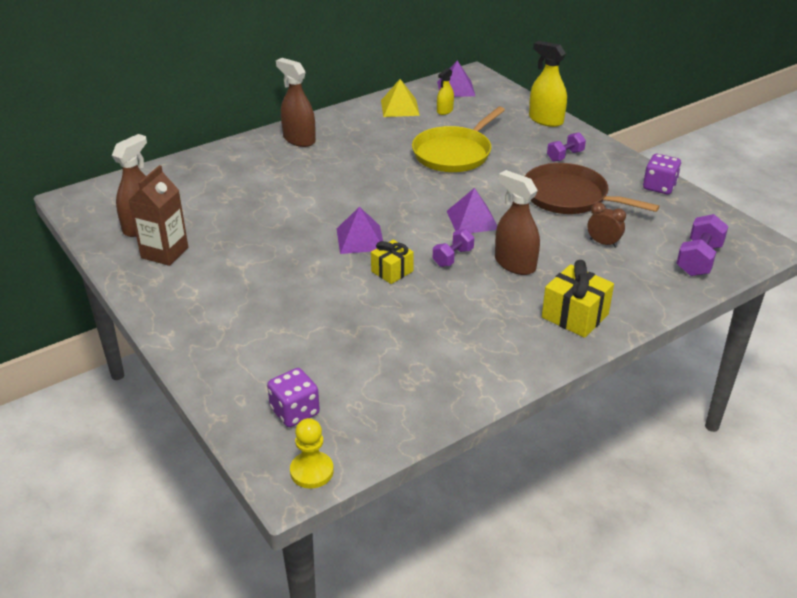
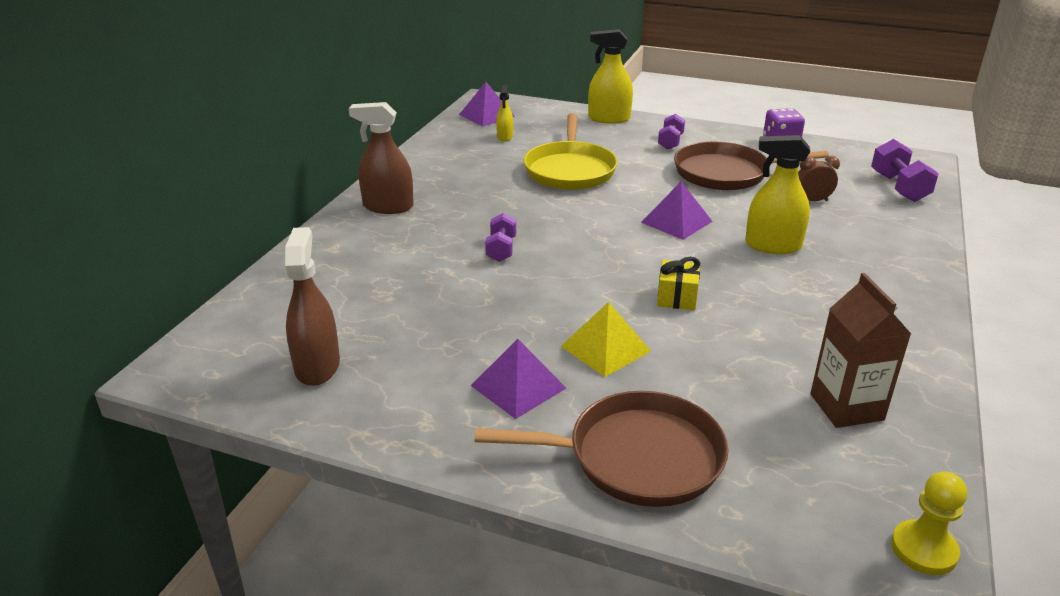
camera: 35 degrees left, 5 degrees down
(164, 253) = (392, 384): brown carton -> brown carton (846, 407)
(232, 349) = (636, 457): none -> brown pan
(295, 412) = (806, 492): purple dice -> none
(360, 239) = (598, 279): purple pyramid -> purple pyramid (518, 387)
(400, 107) = (455, 146): yellow pyramid -> yellow pyramid (605, 348)
(453, 257) = (712, 261): purple dumbbell -> purple dumbbell (501, 249)
(515, 264) = (772, 246): brown spray bottle -> yellow spray bottle
(575, 316) = (889, 270): yellow gift -> none

